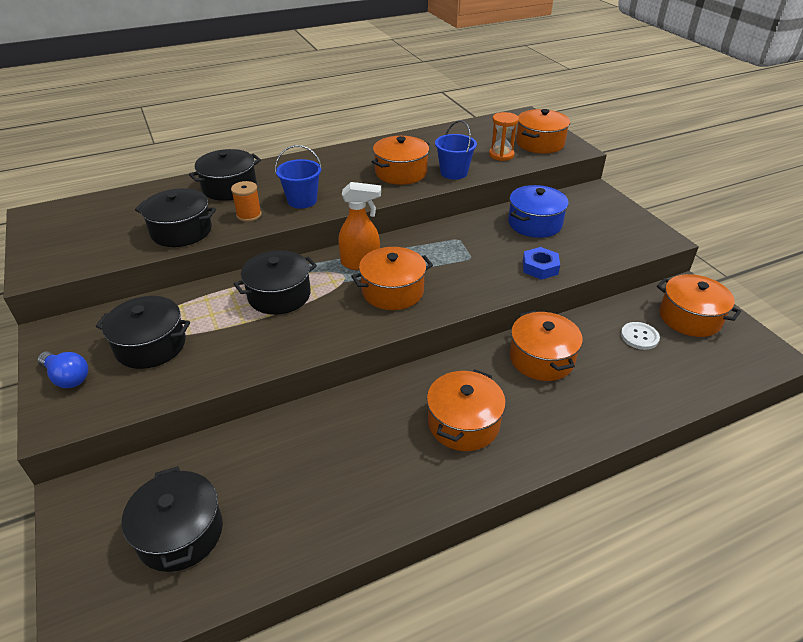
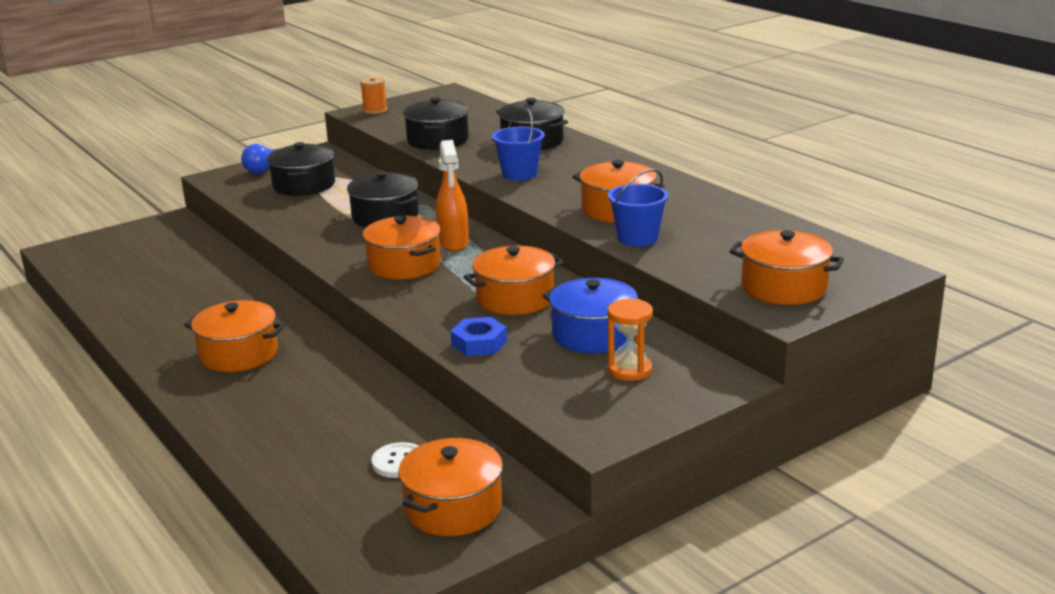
camera: 80 degrees right, 15 degrees down
(180, 533) = (132, 259): black pot -> none
(249, 215) = (478, 158): orange spool -> orange spool (375, 110)
(501, 155) = (717, 263): orange hourglass -> orange hourglass (629, 370)
(541, 358) = (344, 392): orange pot -> orange pot (515, 298)

